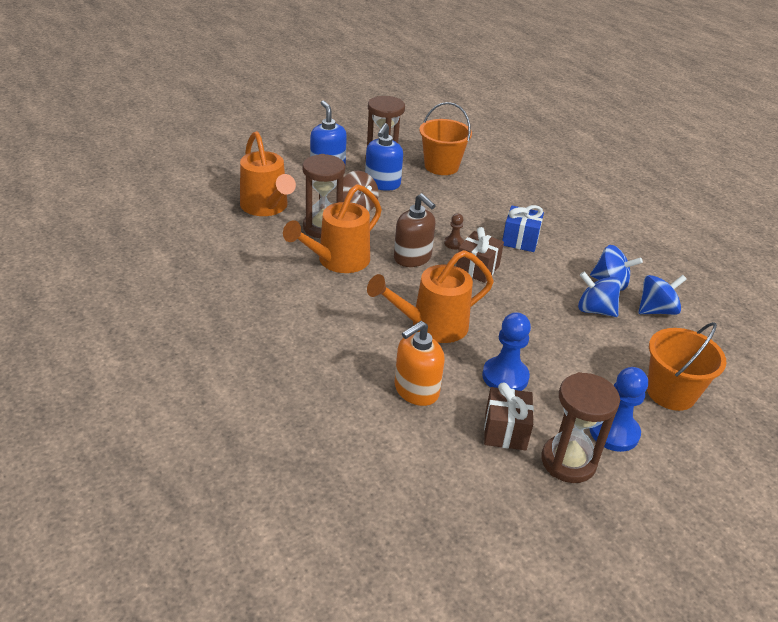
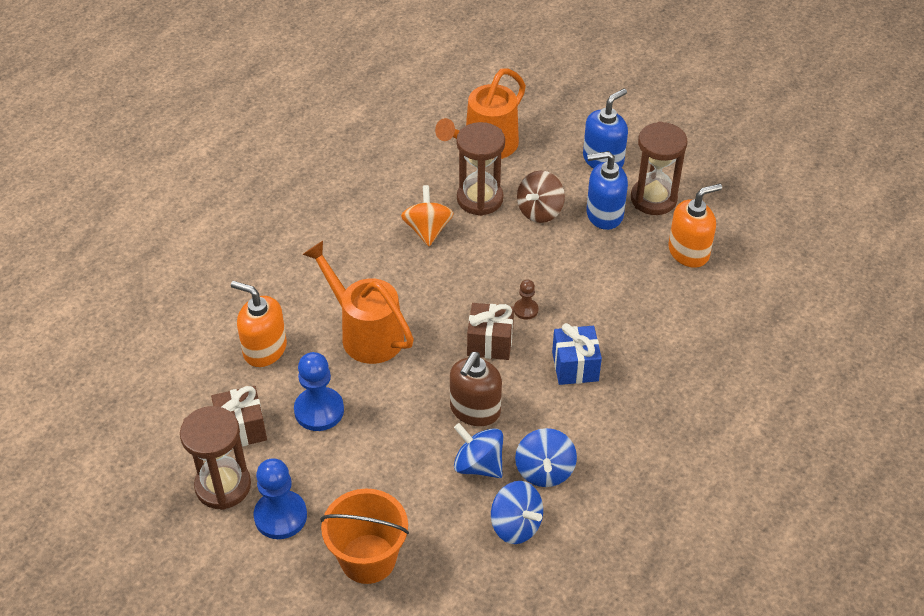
camera: 70 degrees right, 10 degrees up
(337, 261) = (427, 230): orange watering can -> orange spinning top
(412, 258) = (473, 284): brown soap dispenser -> brown soap dispenser (475, 410)
(441, 166) = (689, 252): orange bucket -> orange soap dispenser
(595, 310) = (478, 465): blue spinning top -> blue spinning top turned 60 degrees counterclockwise

